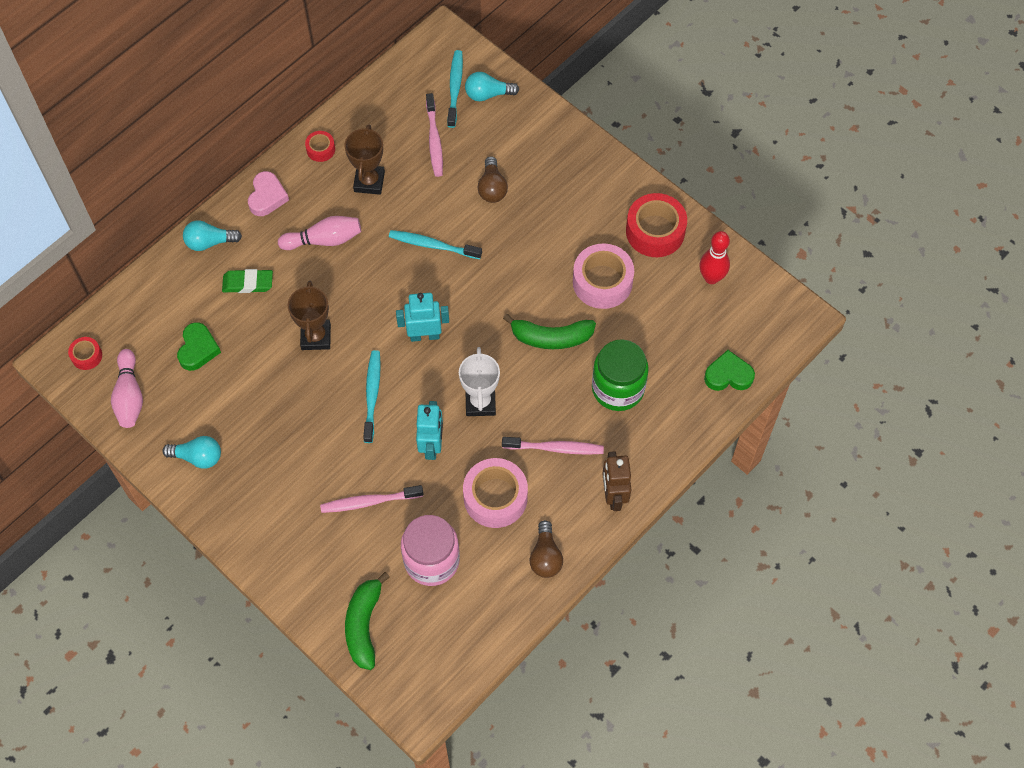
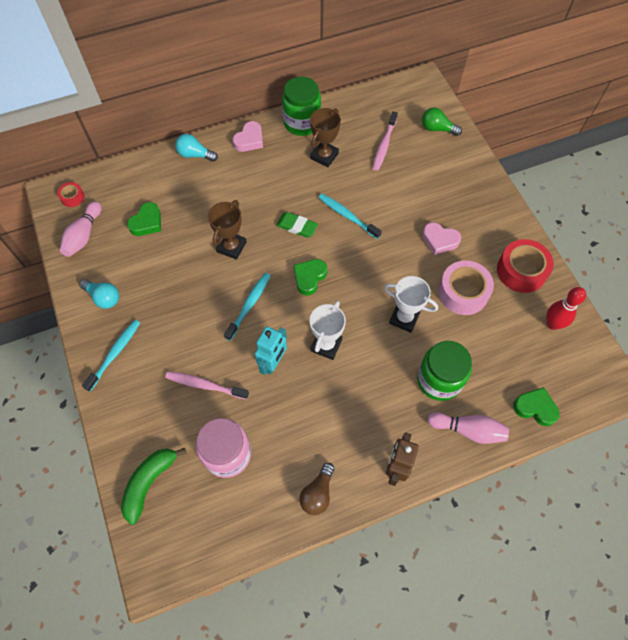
camera: 25 degrees right, 0 degrees up
(248, 283) = (205, 191): green eraser -> green eraser (297, 226)
(320, 149) = (302, 123): red tape -> green jar
(324, 240) = (272, 183): pink bowling pin -> pink bowling pin (468, 430)
(424, 335) = (309, 277): turquoise robot -> green heart
(455, 88) = (415, 116): turquoise toothbrush -> turquoise toothbrush (115, 354)
(488, 94) = (437, 129): turquoise light bulb -> green light bulb
(492, 188) = (410, 193): brown light bulb -> none
(495, 497) = (301, 425): pink tape -> none
(551, 232) = (439, 240): none -> pink heart
(551, 337) = (404, 318): green banana -> white trophy
(555, 448) = (367, 406): pink toothbrush -> none

